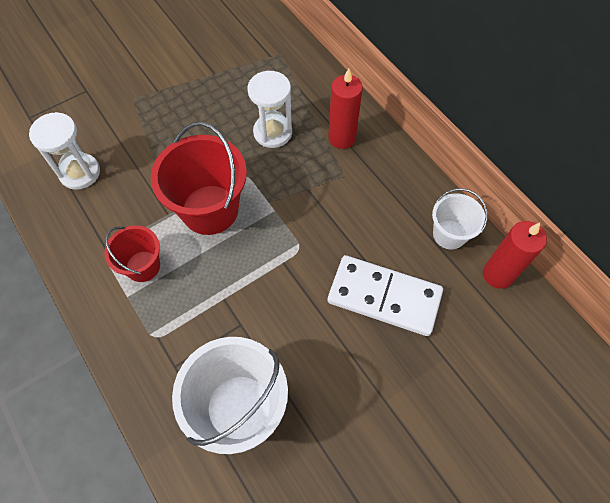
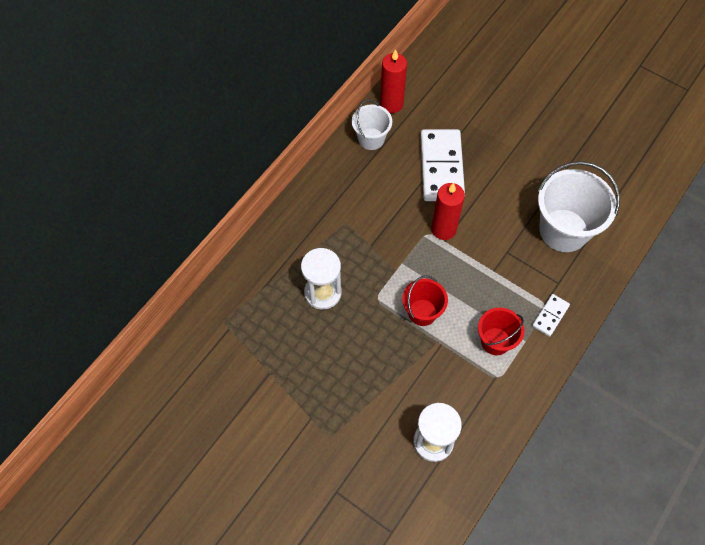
camera: 110 degrees left, 0 degrees up
(140, 337) = (550, 316): none -> white domino
(210, 209) = (422, 312): red bucket -> red bucket, size x0.57
(342, 138) = (308, 236): red candle -> red candle (443, 229)

